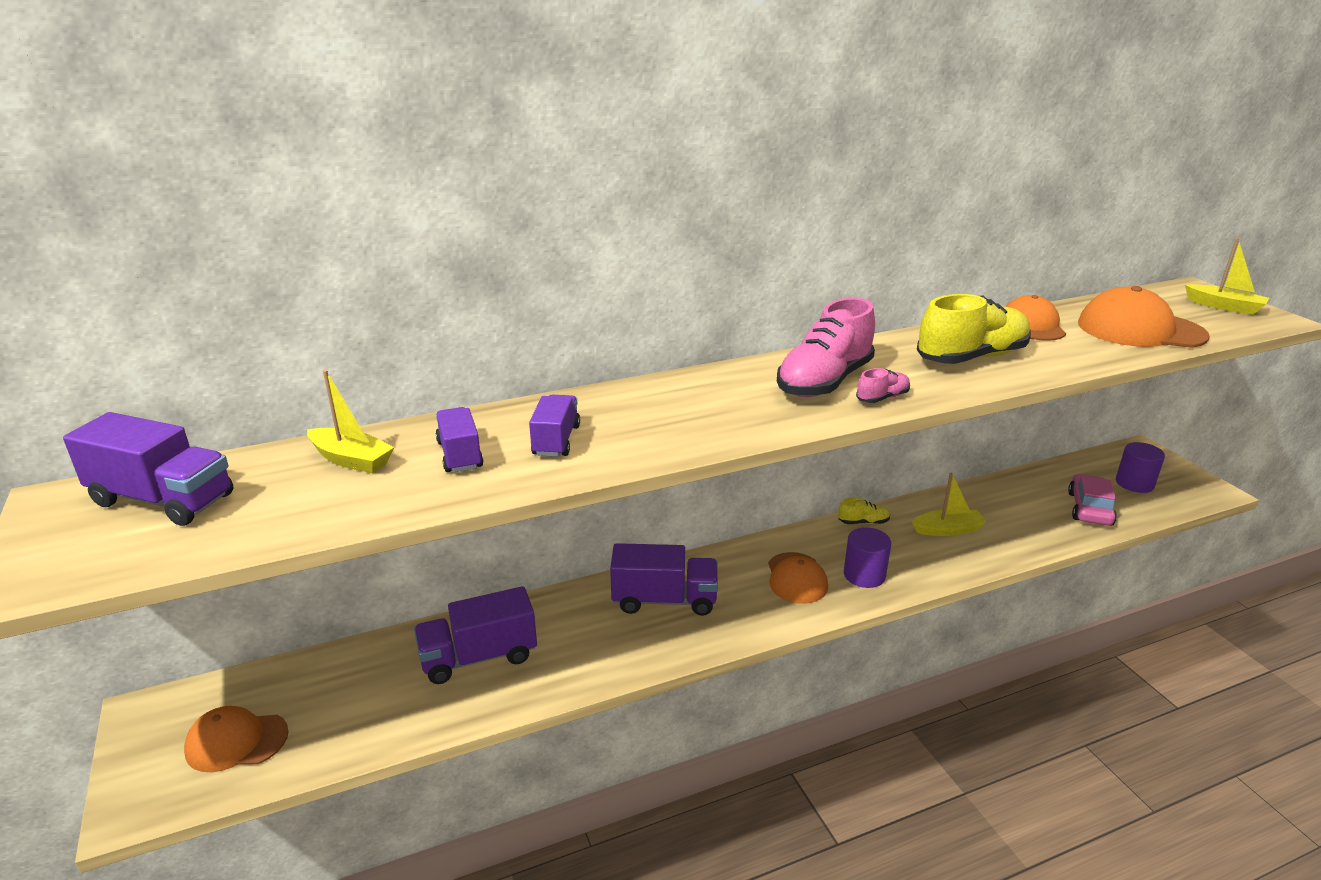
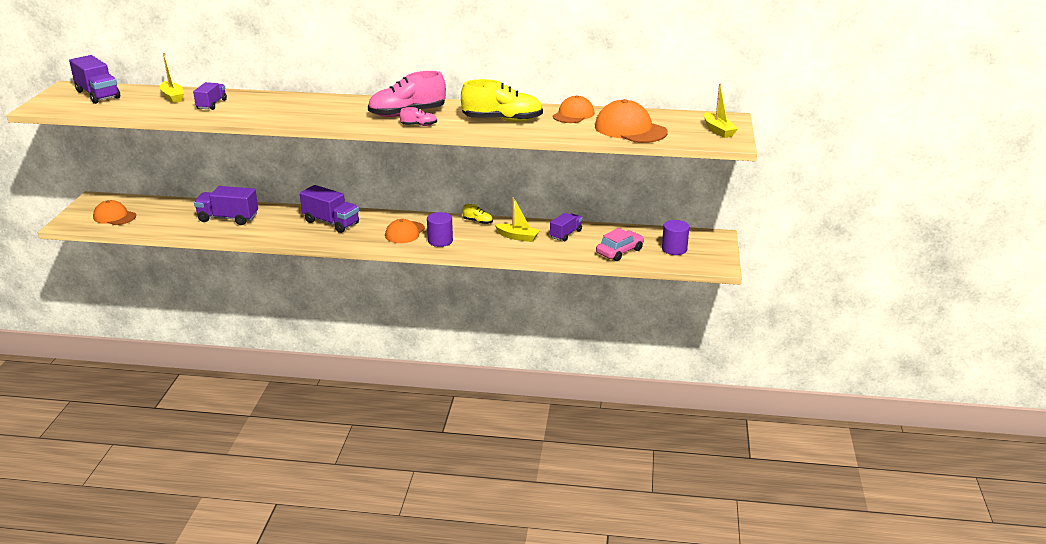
camera: 30 degrees right, 0 degrees up
(556, 440) = (254, 108): purple truck -> purple truck (566, 234)

